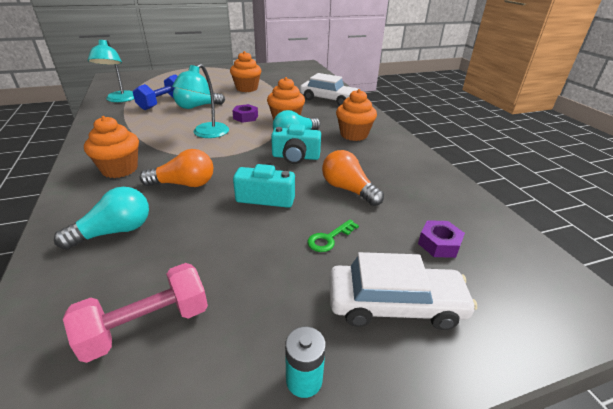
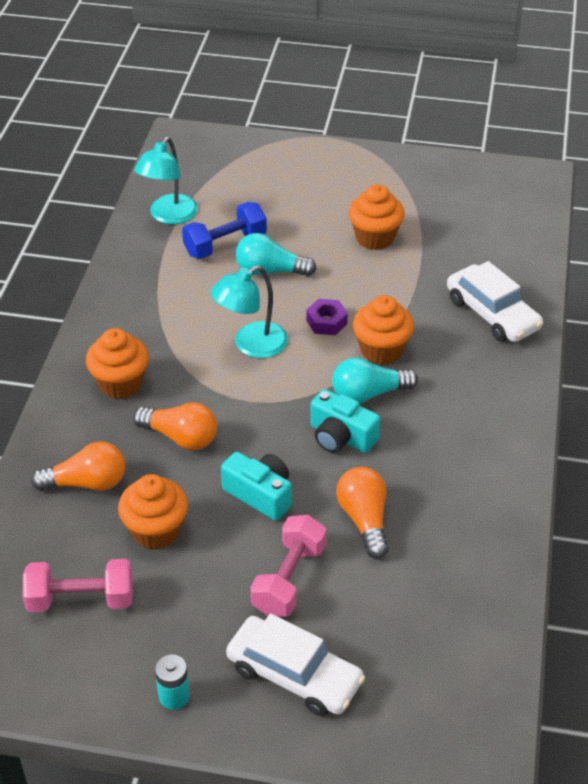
camera: 30 degrees right, 10 degrees up
(115, 231) = (87, 483): turquoise light bulb -> orange light bulb
(329, 238) = (289, 579): green key -> pink dumbbell
(354, 135) = (459, 419): orange cupcake -> orange cupcake (156, 531)
(439, 244) = (400, 636): purple nut -> none

